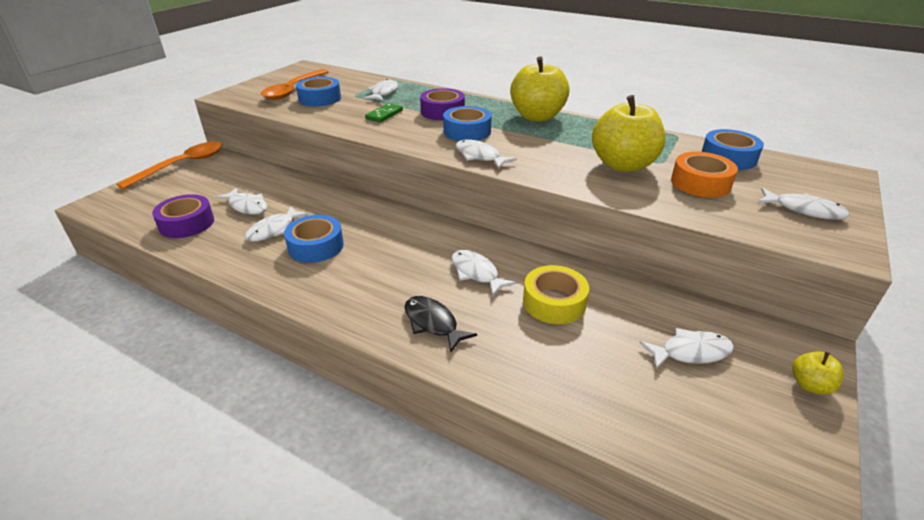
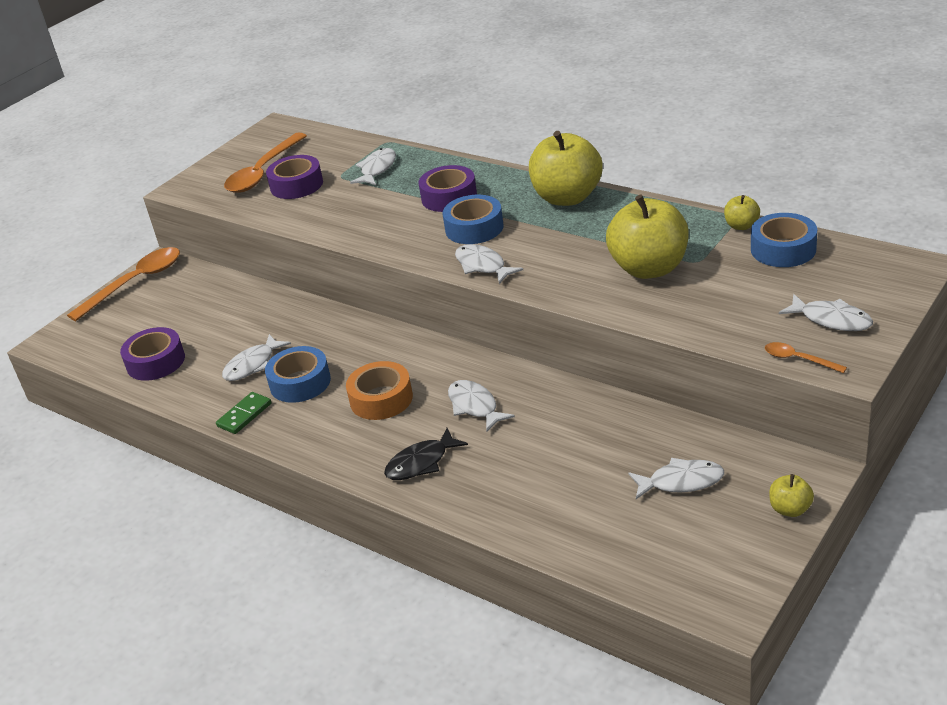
camera: 10 degrees right, 0 degrees up
(247, 206) = (219, 336): white fish -> none
(320, 98) = (296, 185): blue tape -> purple tape
(384, 115) = (376, 207): green domino -> green domino (244, 415)
(433, 323) = (421, 463): black fish -> black fish turned 90 degrees counterclockwise
(554, 302) = (553, 435): yellow tape -> none
(685, 141) = (741, 226): none -> yellow apple
(700, 183) = (730, 289): orange tape -> orange tape (381, 399)
(796, 241) = (798, 359): none -> orange spoon

